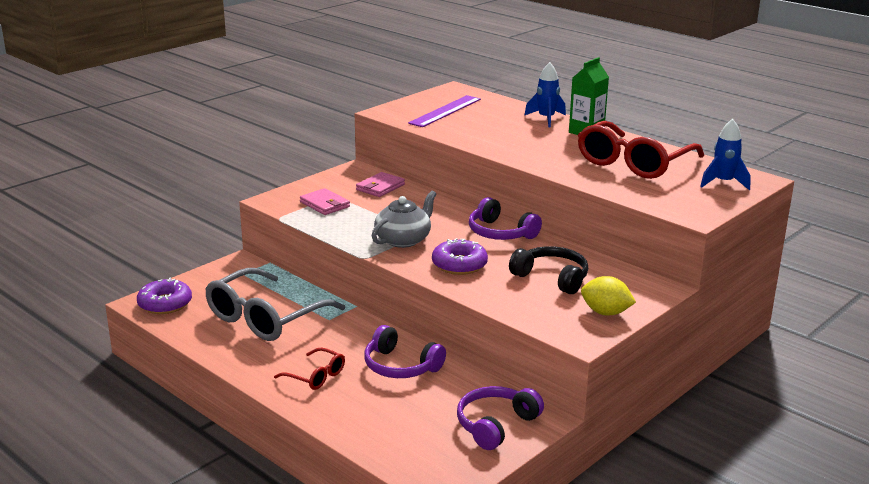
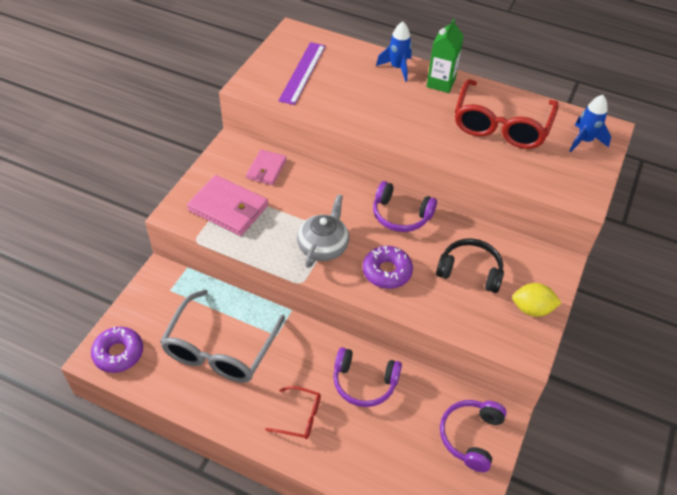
camera: 20 degrees left, 25 degrees up
(325, 204) = (228, 208): pink wallet -> pink wallet, size x1.62

